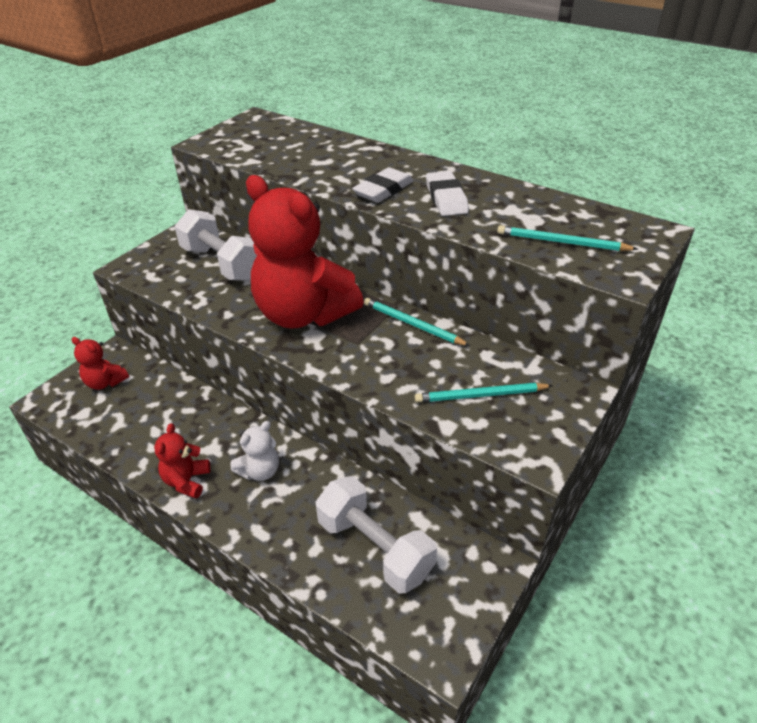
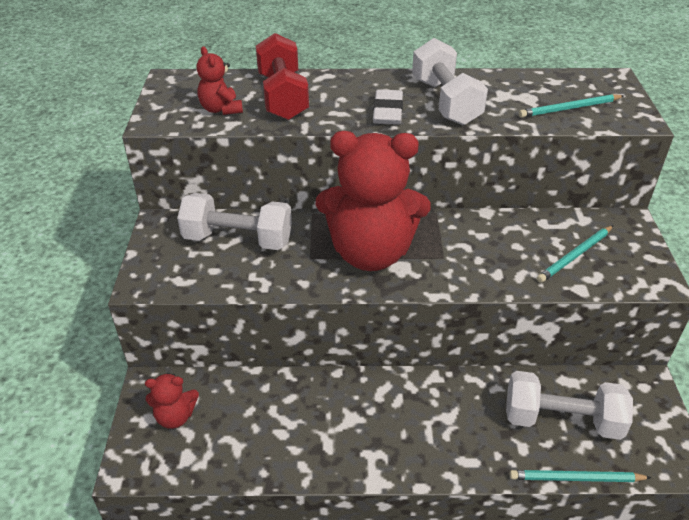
camera: 35 degrees left, 0 degrees up
(187, 481) = (362, 458): red teddy bear -> red teddy bear (221, 109)
(260, 471) = (413, 414): white teddy bear -> none
(317, 153) = (283, 96): none -> red dumbbell
(412, 324) = (465, 223): turquoise pencil -> turquoise pencil (576, 478)
(446, 198) = (445, 102): white eraser -> white dumbbell

